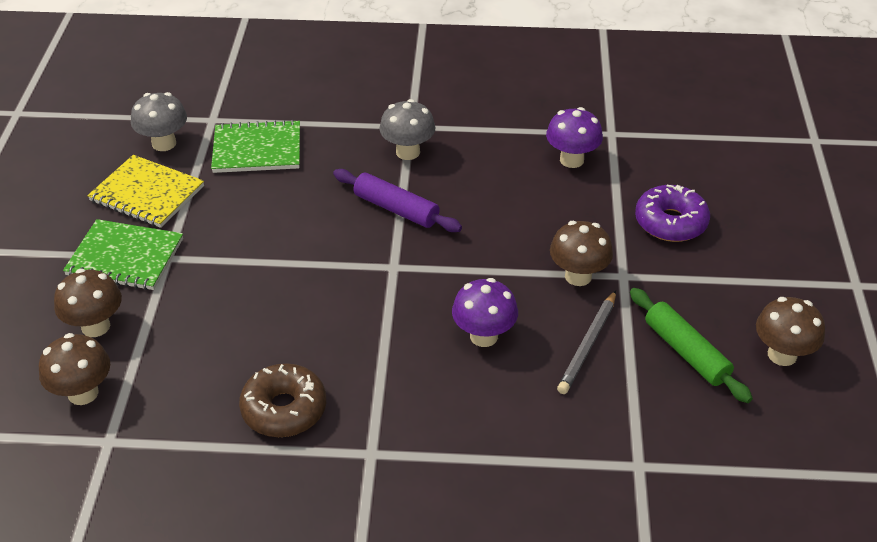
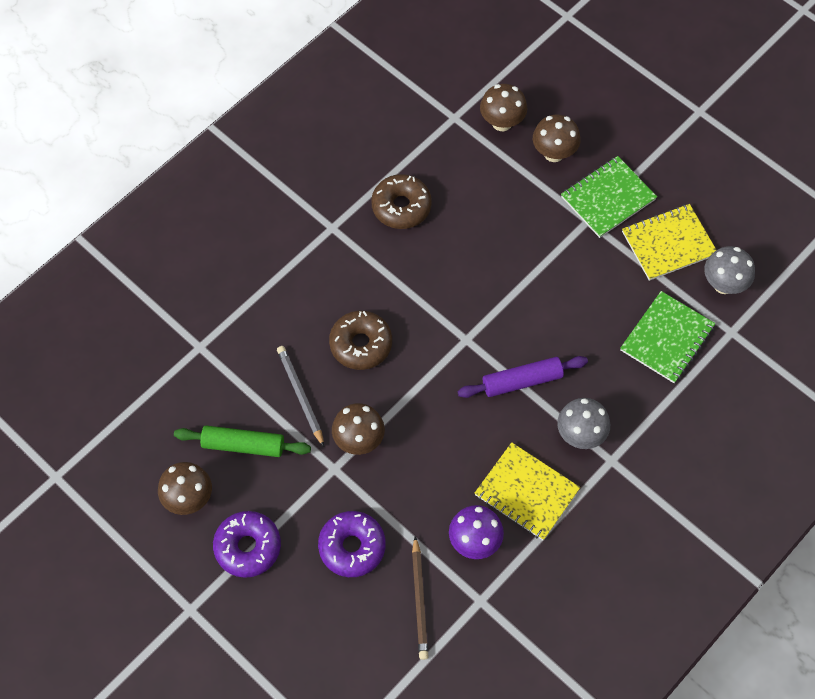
camera: 130 degrees right, 20 degrees up
(484, 336) = (361, 344): purple mushroom -> brown donut
(495, 155) = (526, 492): none -> yellow notebook
(656, 162) = (419, 600): none -> brown pencil
(761, 284) = (248, 547): none -> purple donut

